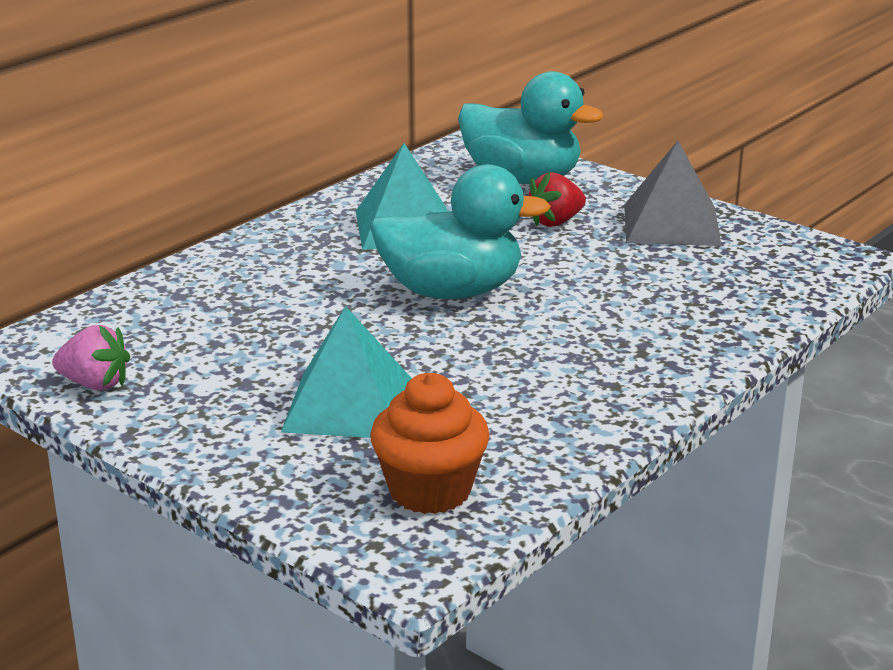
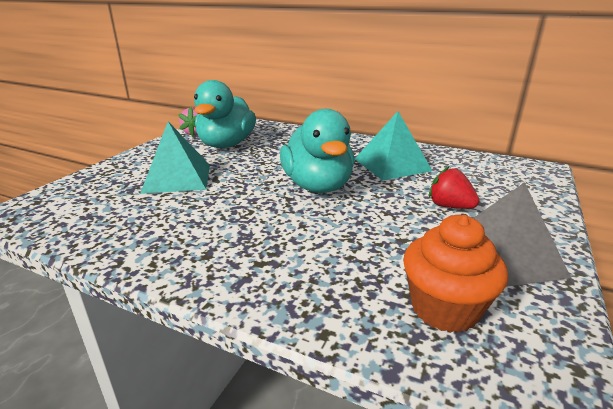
camera: 75 degrees right, 0 degrees up
(430, 491) = (82, 208): orange cupcake -> orange cupcake (444, 308)
(522, 179) = (504, 188): turquoise duck -> turquoise duck (226, 144)

